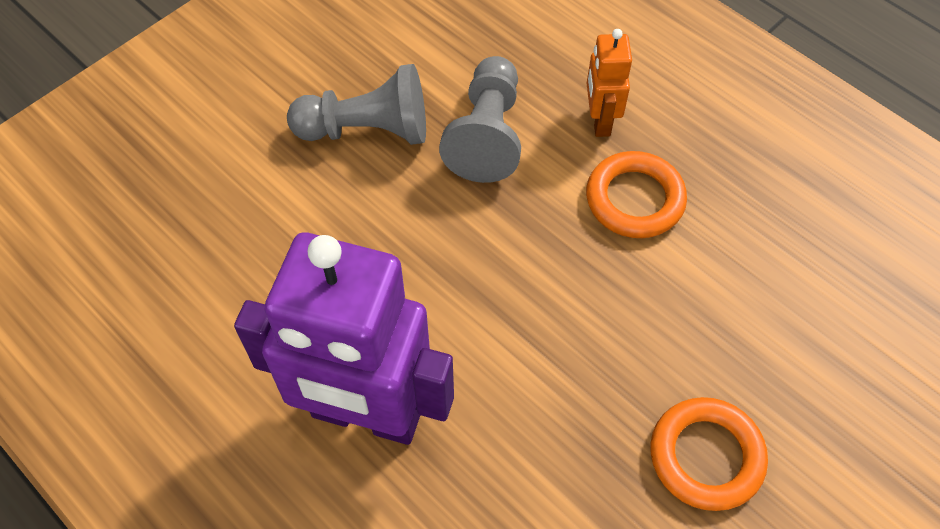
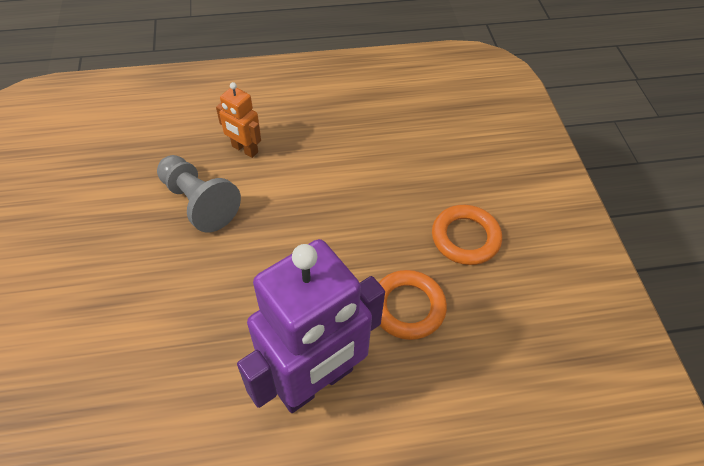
camera: 55 degrees left, 5 degrees down
(367, 130) = (131, 257): grey pawn -> none
(634, 199) = (304, 168): orange ring -> orange ring (407, 307)

